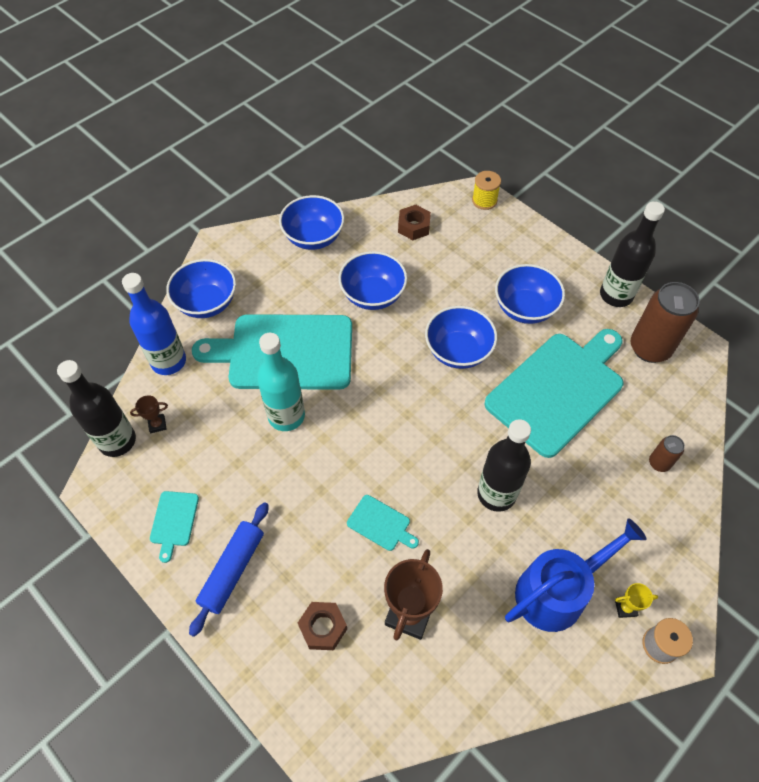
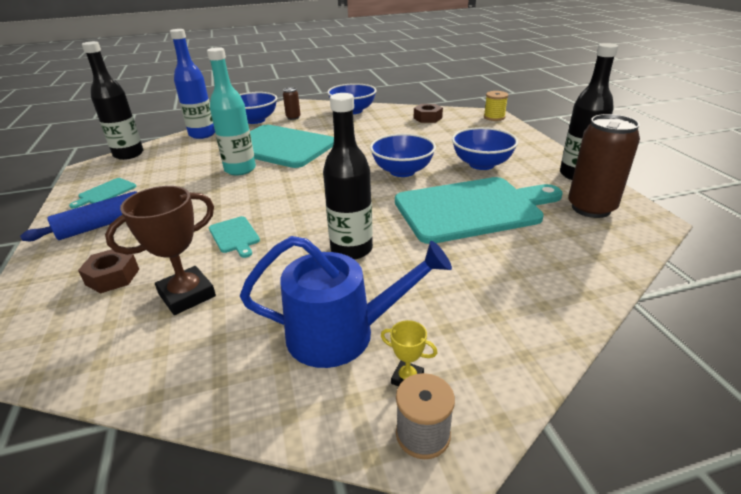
camera: 30 degrees right, 25 degrees down
(157, 424) = (159, 154): brown trophy -> none
(373, 295) = (365, 137): blue bowl -> none
(659, 463) = (545, 280): brown can -> brown can (293, 117)

